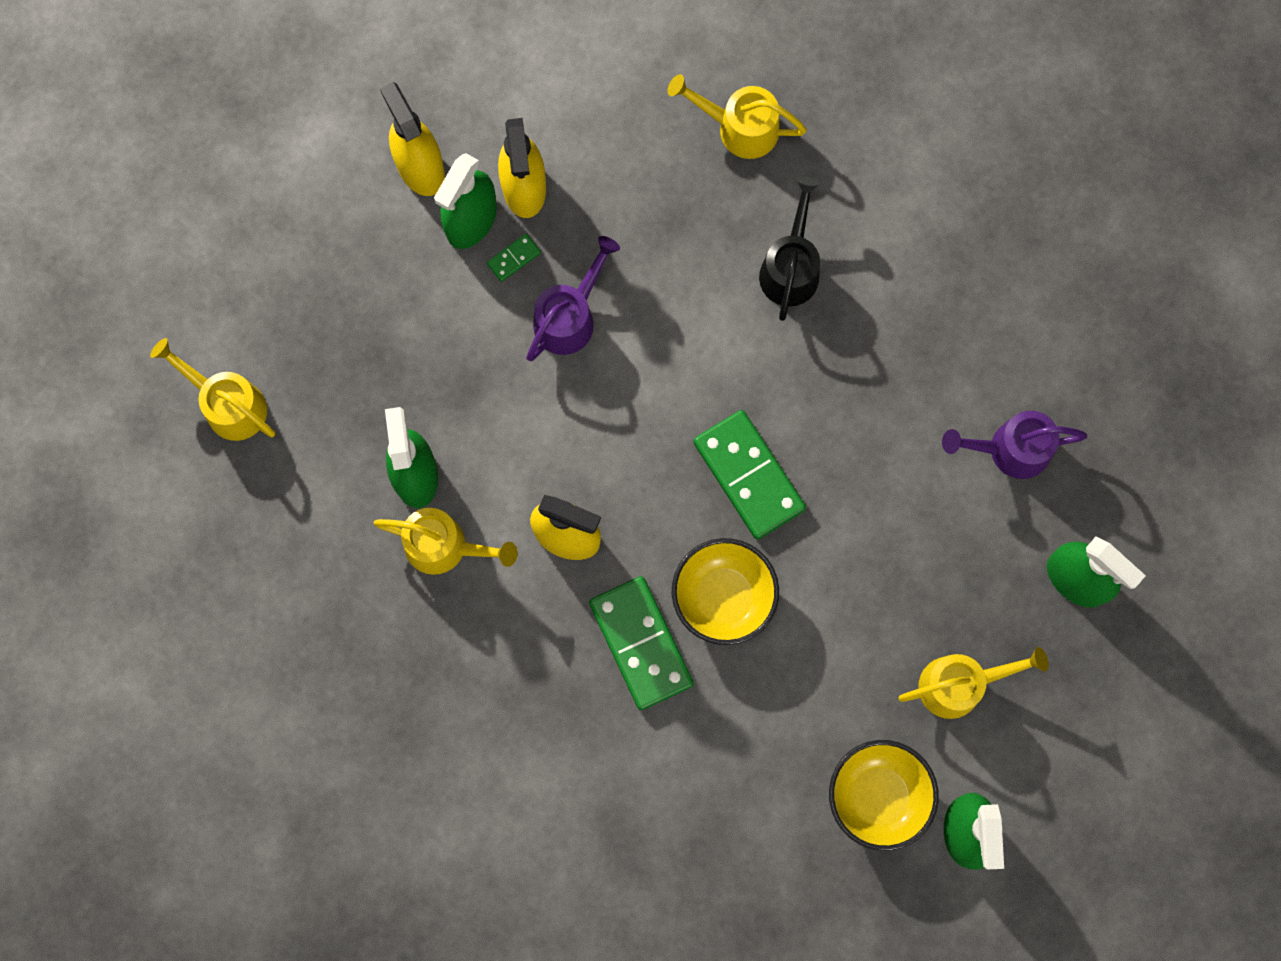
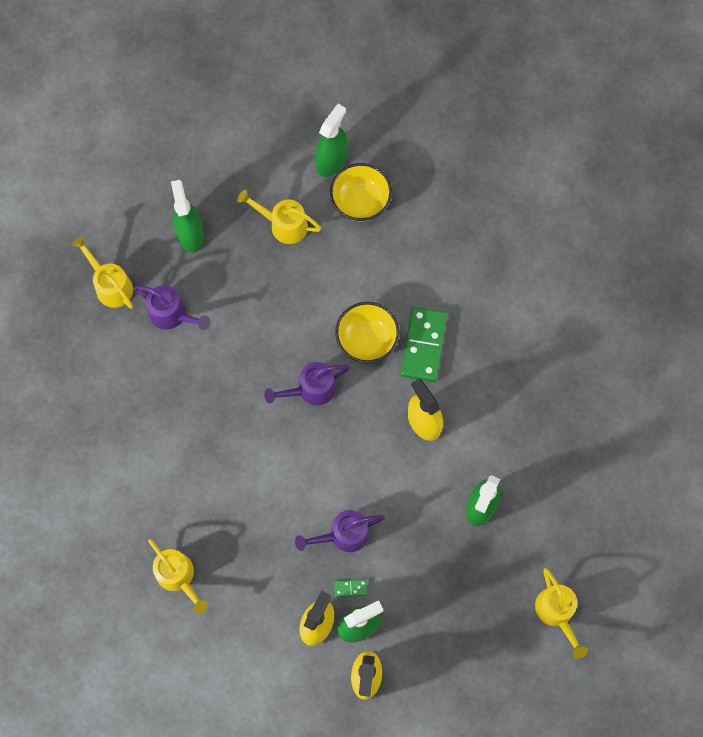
camera: 145 degrees left, 5 degrees down
(446, 547) = (489, 458): yellow watering can -> yellow watering can (110, 285)
(749, 475) = (310, 390): green domino -> purple watering can
(791, 266) = (209, 482): black watering can -> none

